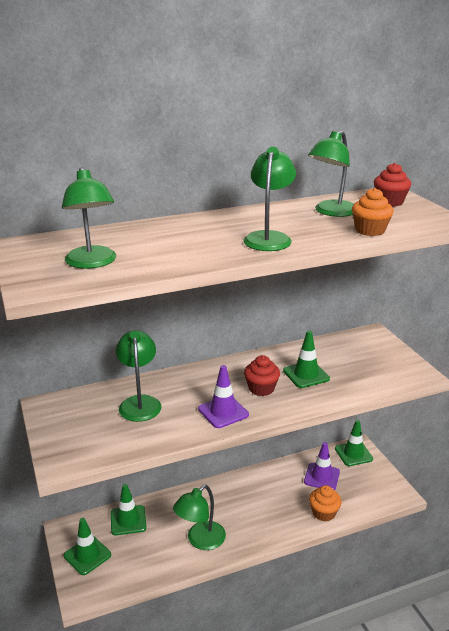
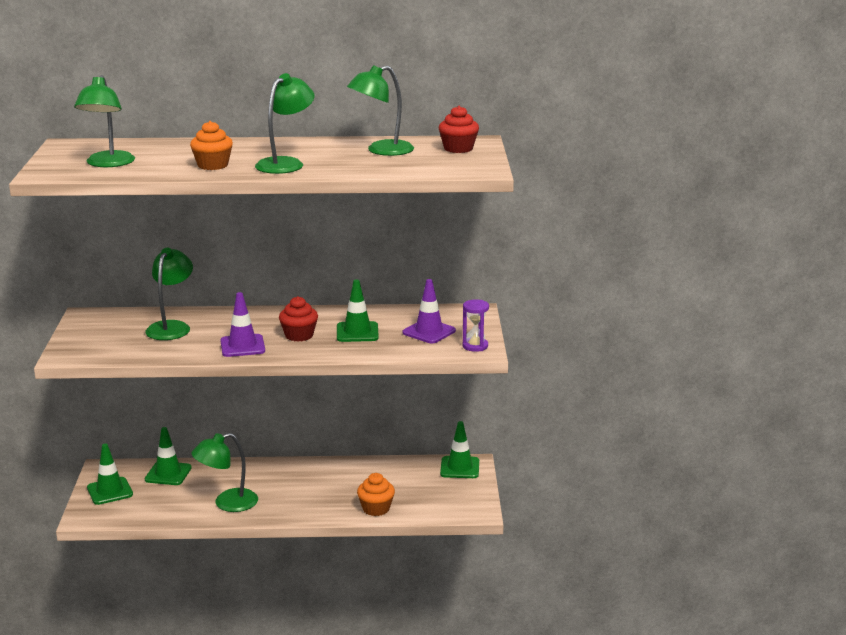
camera: 20 degrees right, 5 degrees down
(321, 477) = (403, 480): purple traffic cone -> purple traffic cone (429, 332)
(370, 230) = (391, 169): orange cupcake -> orange cupcake (213, 165)
(411, 370) = (475, 346): none -> purple hourglass

